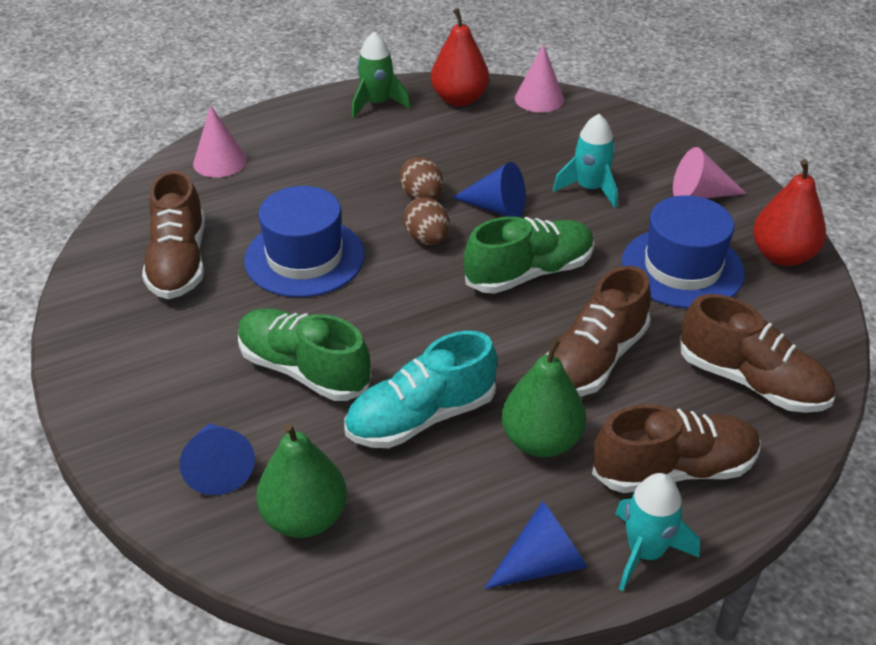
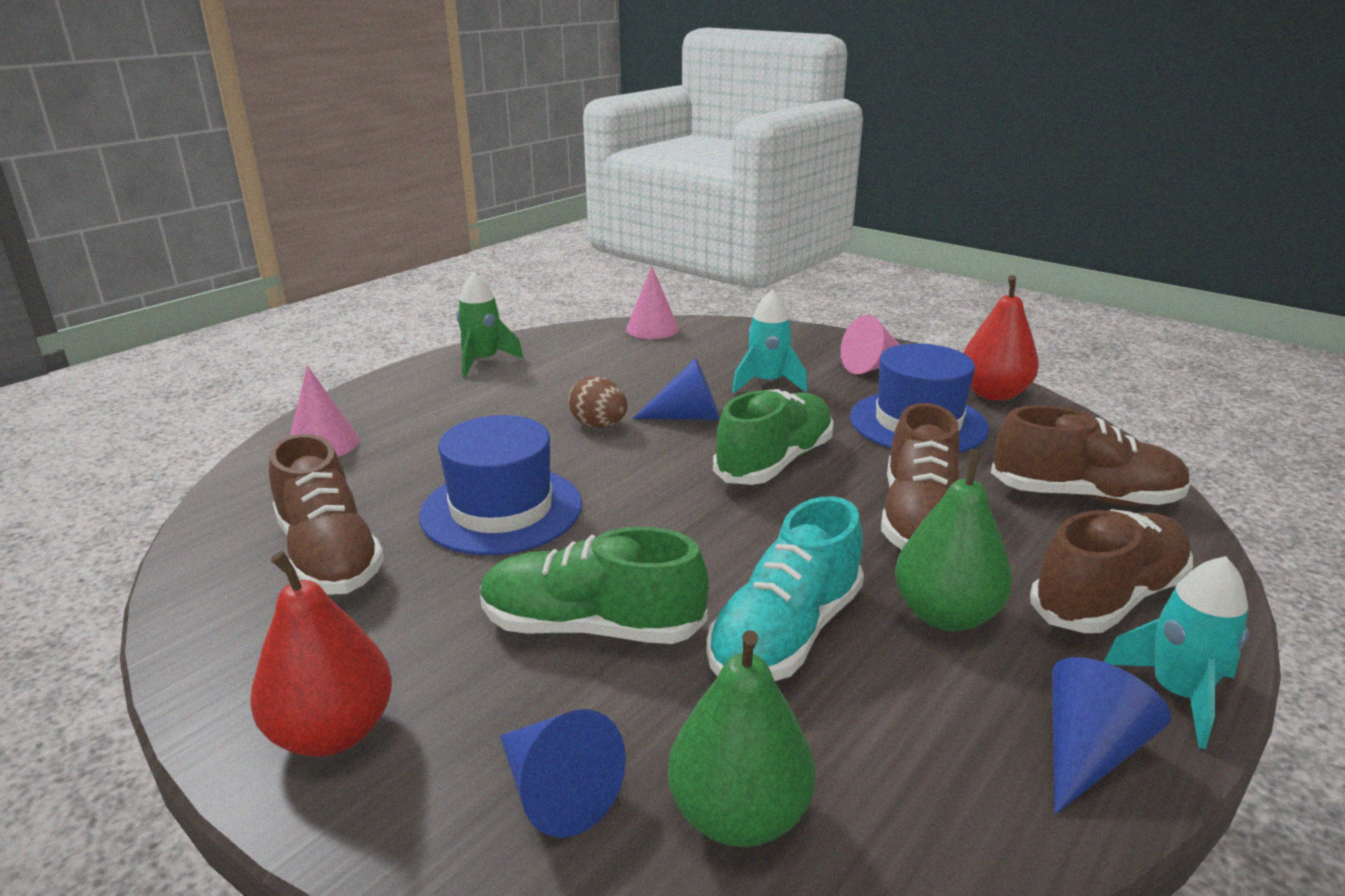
camera: 25 degrees left, 15 degrees down
(427, 239) = (636, 459): brown egg -> none
(459, 99) = (571, 343): red pear -> red pear (333, 732)

